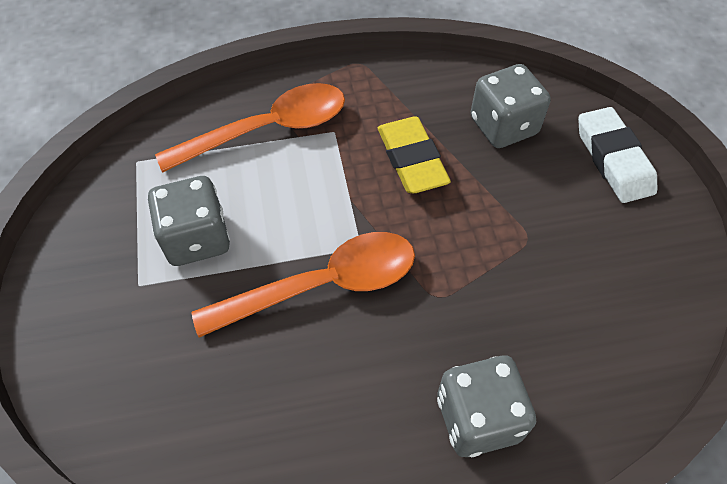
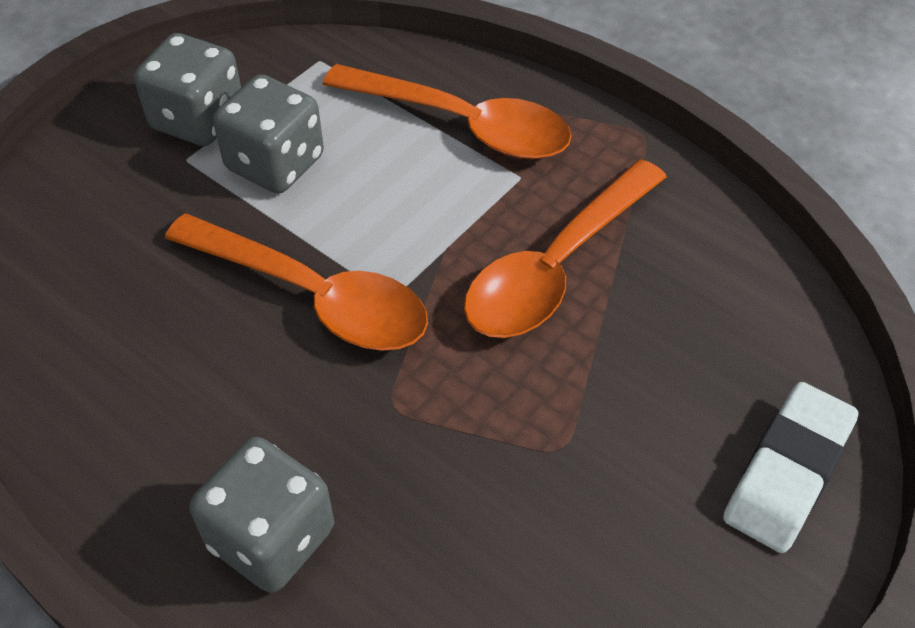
camera: 50 degrees right, 5 degrees down
(411, 160) = (556, 267): yellow eraser -> orange spoon
(503, 126) = (706, 323): grey dice -> grey dice (198, 119)

